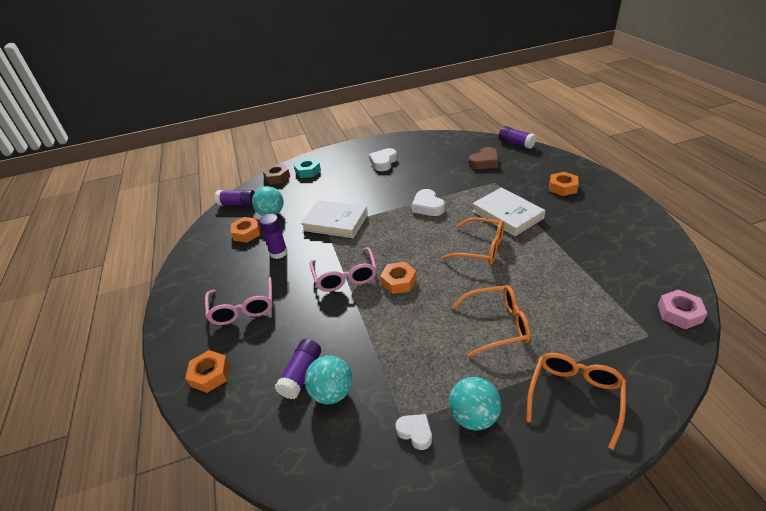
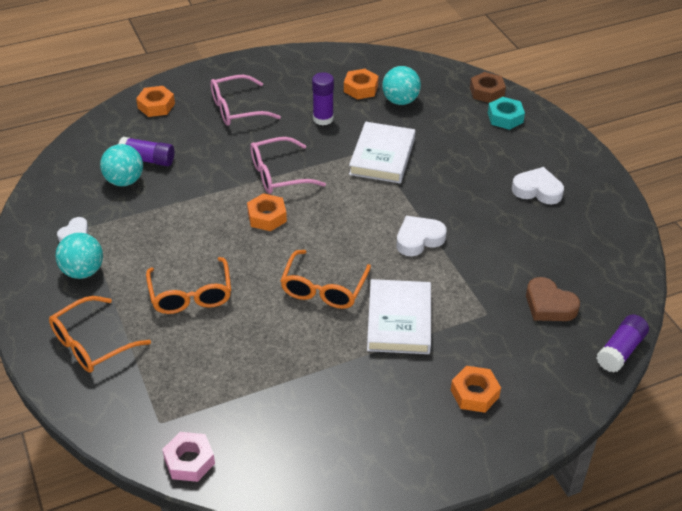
camera: 80 degrees right, 5 degrees up
(238, 204) = (421, 70): purple glue stick -> none
(507, 214) = (399, 320): white book -> white book turned 45 degrees counterclockwise
(575, 396) = (91, 344): orange glasses -> orange glasses turned 120 degrees clockwise

